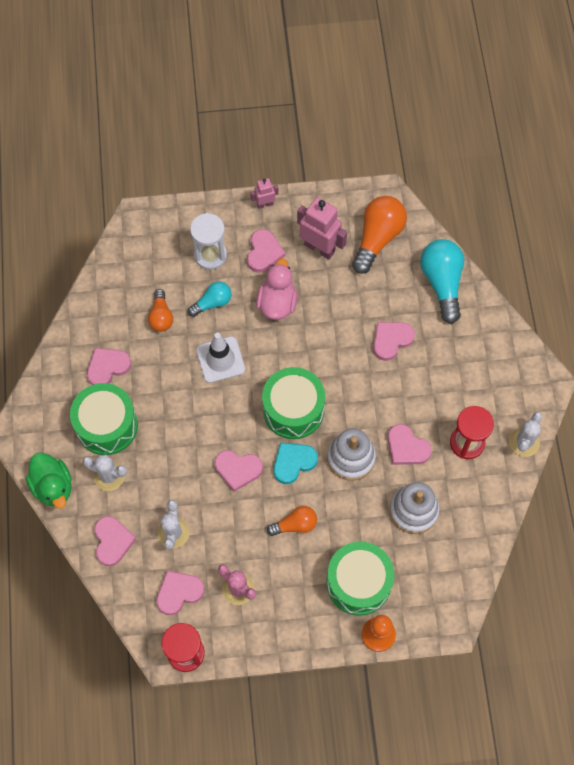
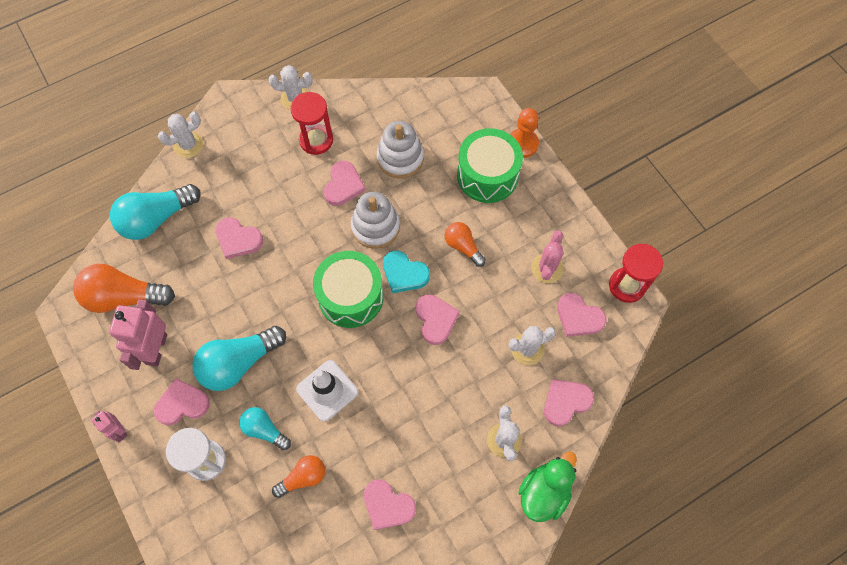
camera: 115 degrees left, 0 degrees up
(107, 425) = (452, 471): green drum -> none
(277, 303) = (239, 363): pink duck -> turquoise light bulb
(509, 332) = (188, 145): none -> white cactus

